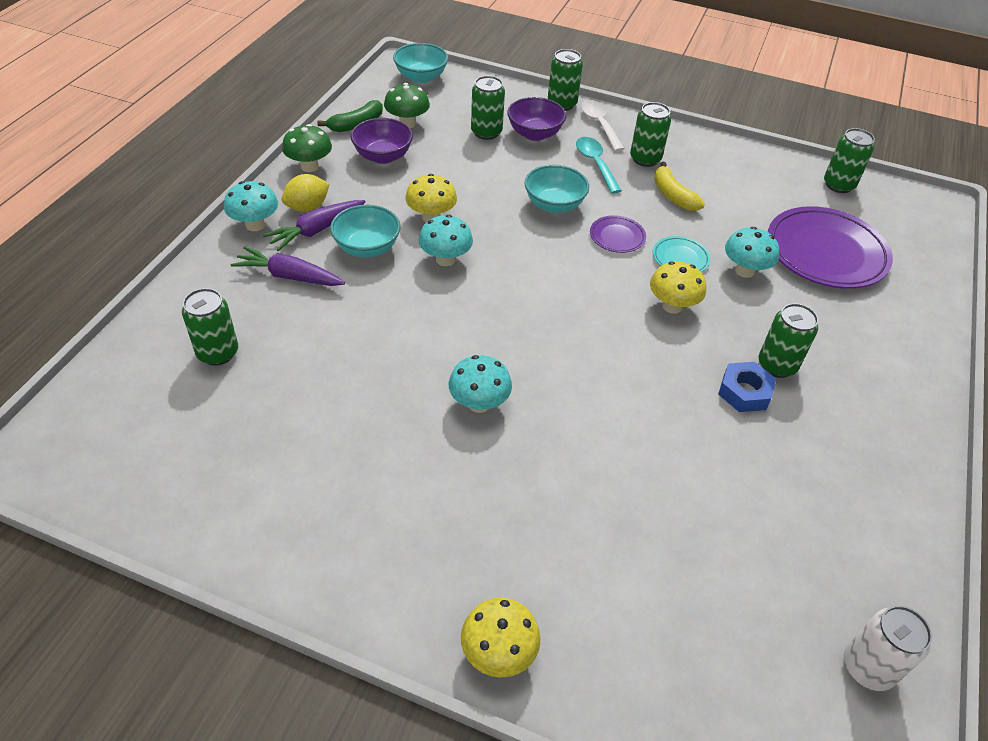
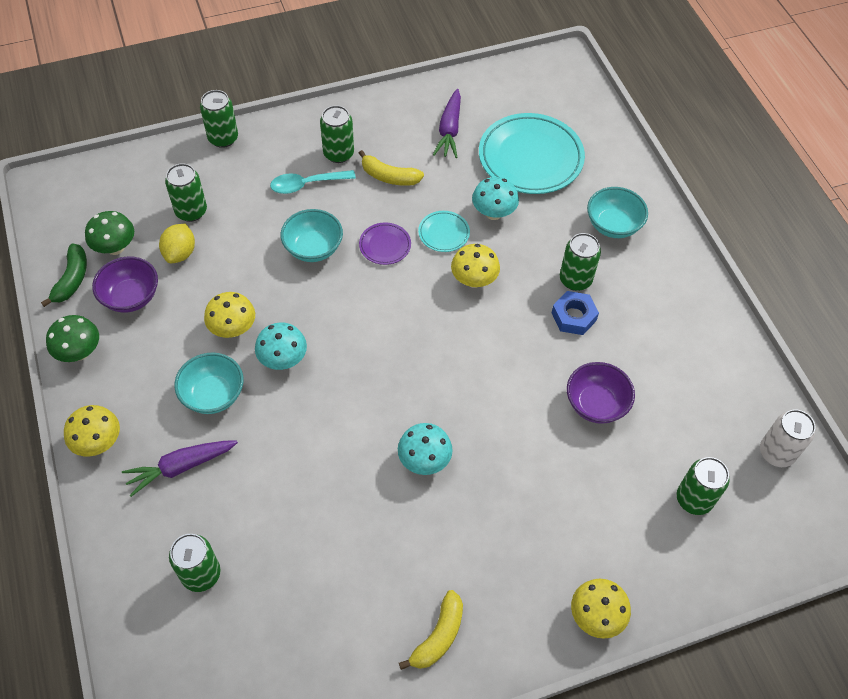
camera: 40 degrees left, 10 degrees up
(255, 225) = (98, 443): turquoise mushroom -> yellow mushroom
(307, 207) = (123, 393): yellow lemon -> yellow lemon (180, 253)
(316, 230) = (155, 409): purple carrot -> purple carrot (449, 130)
(336, 544) = (438, 636): none -> yellow banana
(421, 77) = (74, 188): turquoise bowl -> turquoise bowl (613, 225)
(534, 134) = (231, 186): purple bowl -> purple bowl (596, 404)
(595, 164) = (306, 184): turquoise spoon -> turquoise spoon turned 45 degrees counterclockwise
(599, 125) = (273, 141): white spoon -> none
(825, 253) = (530, 158): purple plate -> turquoise plate
(838, 185) = (490, 86): green can -> green can (694, 499)

